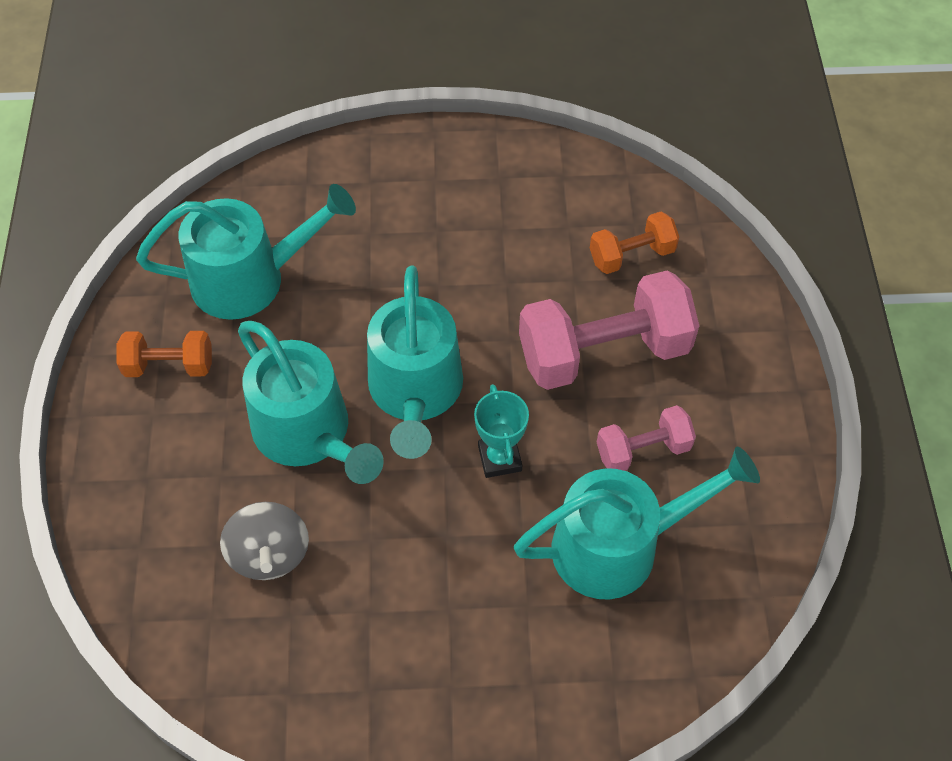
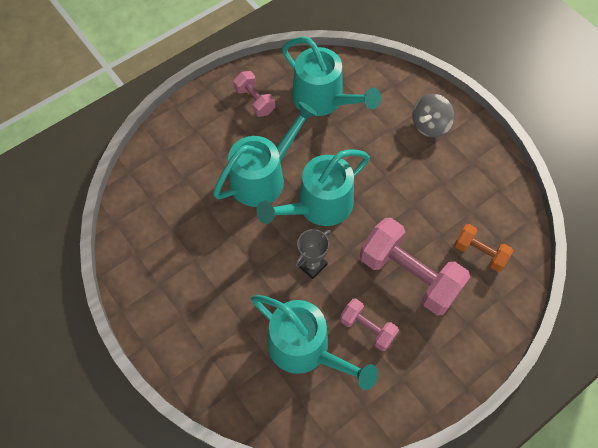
camera: 55 degrees right, 5 degrees up
(169, 365) = (255, 101): orange dumbbell -> pink dumbbell
(269, 554) = (194, 202): grey spinning top -> grey spinning top (430, 125)
(309, 434) = (263, 177): turquoise watering can -> turquoise watering can turned 150 degrees counterclockwise
(499, 458) = (312, 265): turquoise trophy -> grey trophy

